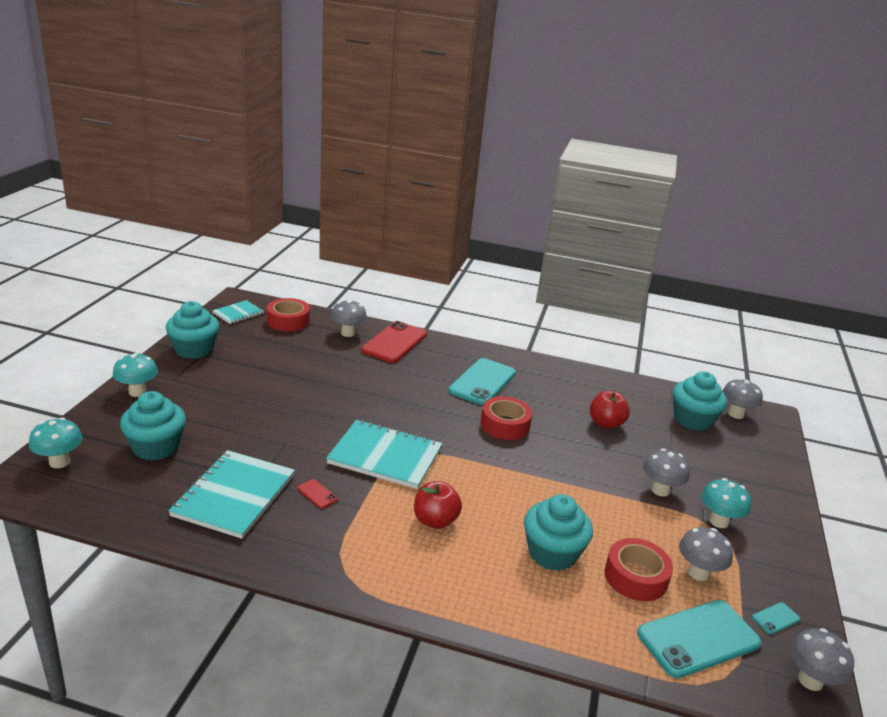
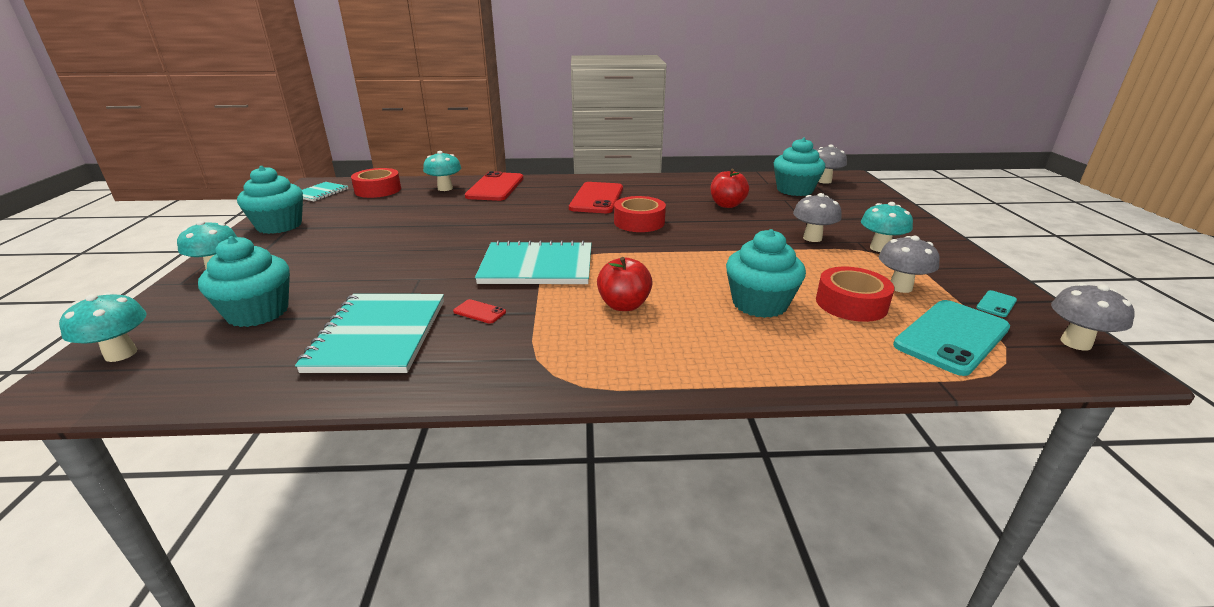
camera: 15 degrees left, 0 degrees up
(348, 333) = (445, 188): grey mushroom -> turquoise mushroom
(482, 382) = (597, 198): turquoise phone -> red phone

